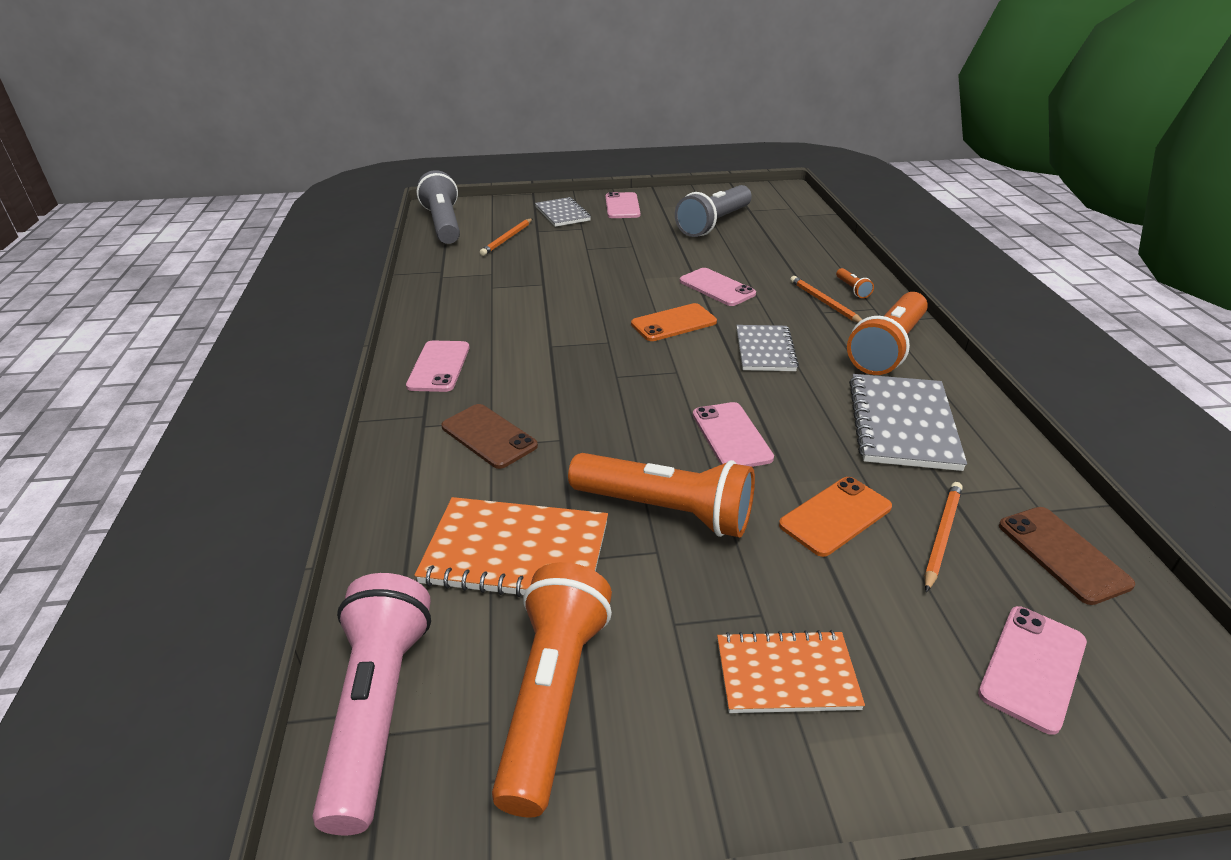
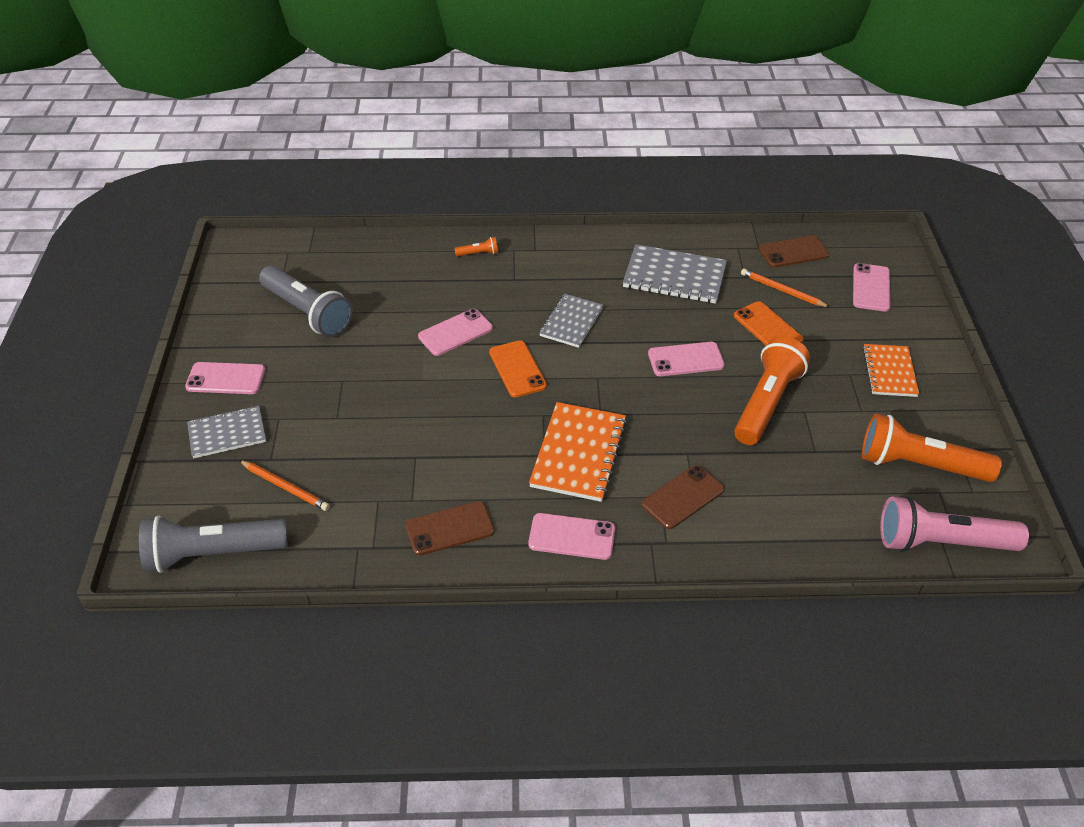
camera: 85 degrees left, 10 degrees up
(457, 306) = (449, 528): none -> brown phone
(516, 553) = (812, 480): orange notebook -> orange notebook (579, 454)
(765, 350) = (571, 322): grey notebook -> grey notebook turned 75 degrees counterclockwise
(824, 303) = (499, 274): orange pencil -> none
(887, 348) = (577, 259): orange flashlight -> none
(1033, 667) = (871, 288): pink phone -> pink phone turned 60 degrees clockwise

